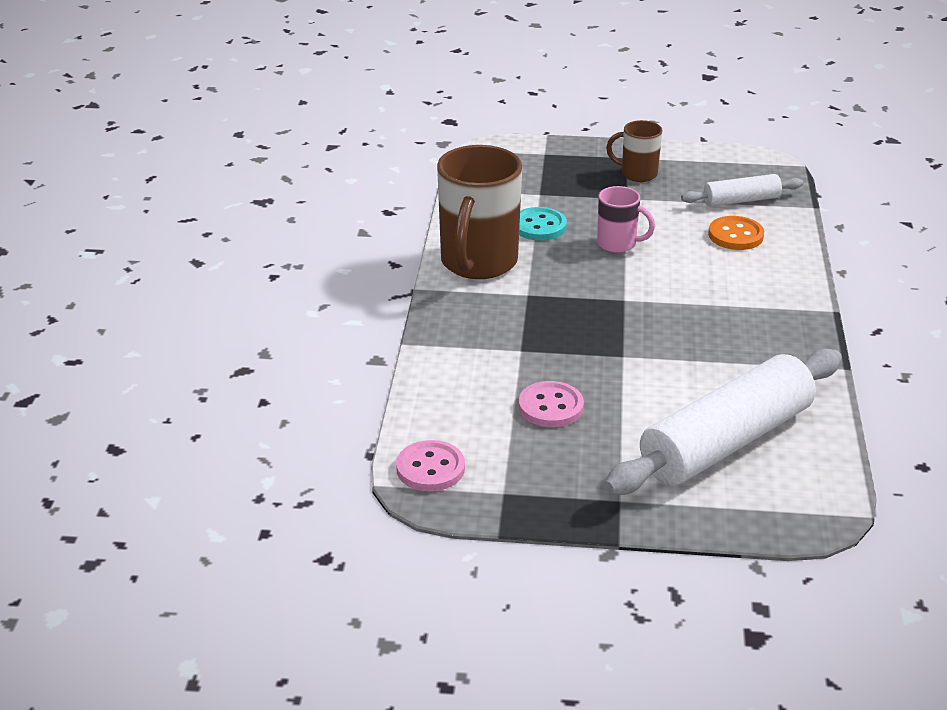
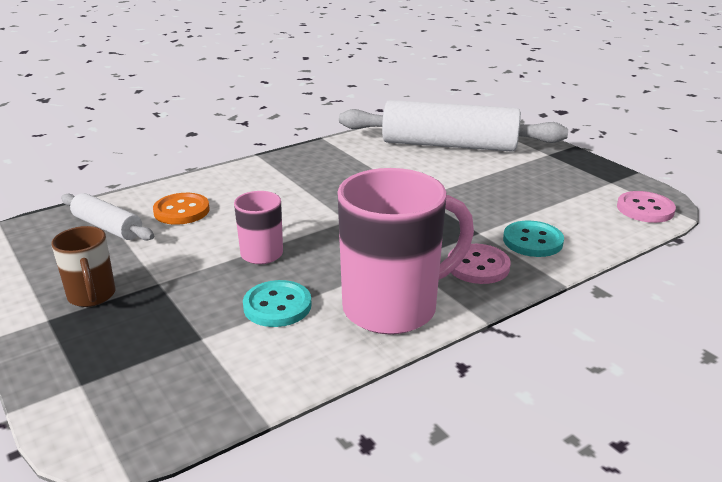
camera: 130 degrees left, 5 degrees down
(472, 366) = (532, 241): none -> turquoise button
(478, 263) = (393, 307): brown mug -> pink mug
(550, 407) = (516, 198): pink button -> pink button (478, 266)

